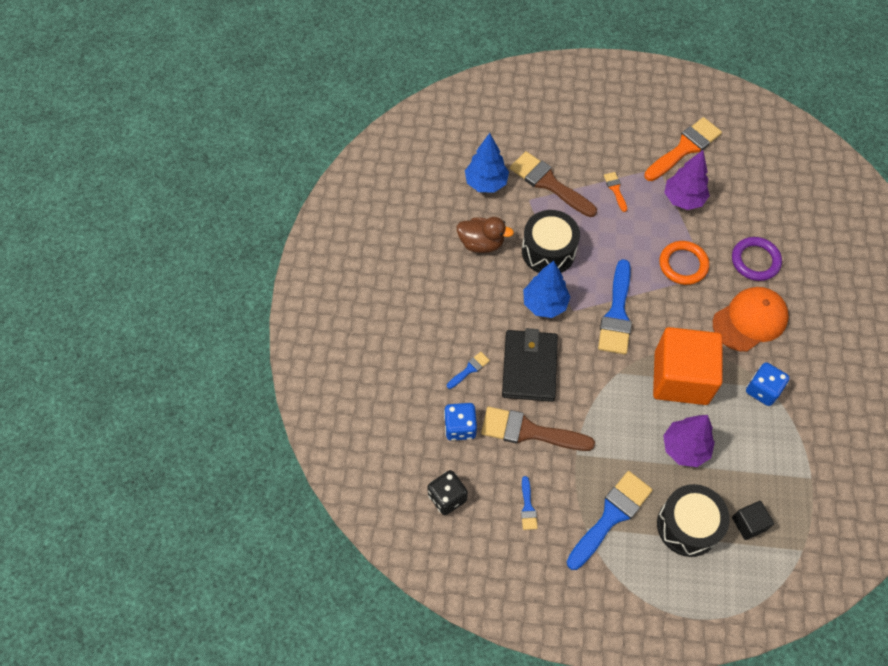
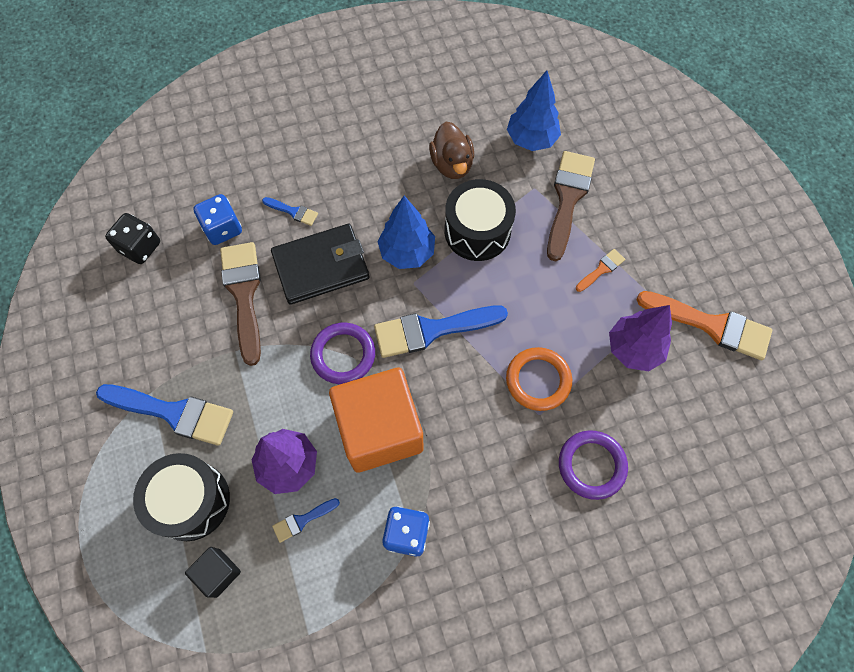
camera: 65 degrees right, 5 degrees up
(528, 507) = (155, 325): blue brush -> blue brush (302, 520)
(612, 380) = (343, 355): none -> purple ring
(750, 320) = (499, 486): orange cap -> none

